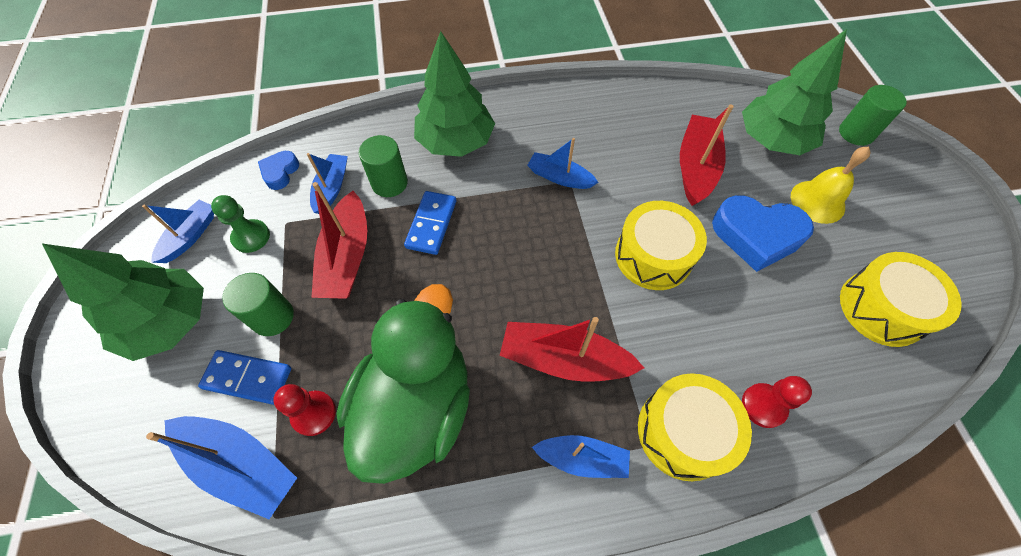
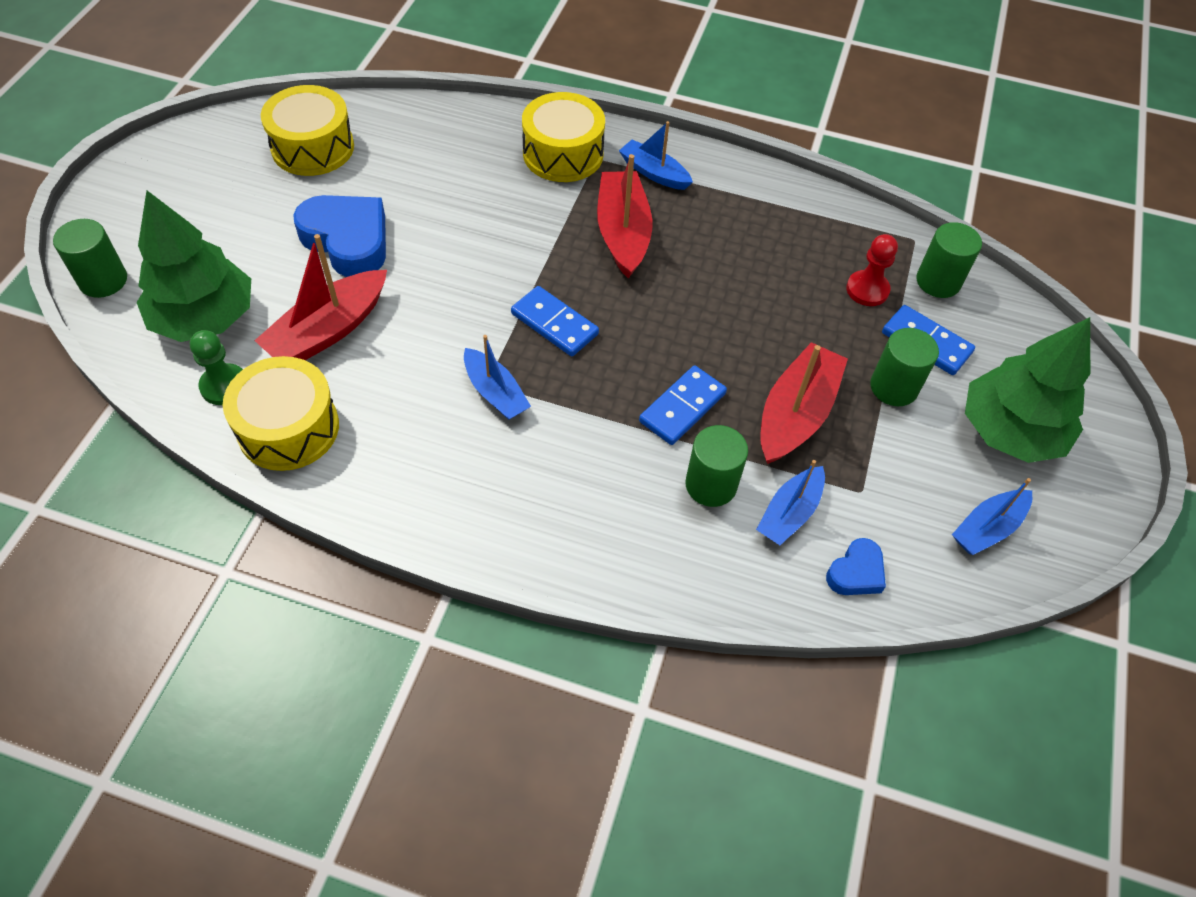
camera: 155 degrees left, 5 degrees down
(241, 465) = (938, 281): blue boat -> green cylinder
(251, 237) = (908, 491): green pawn -> green pawn (224, 386)
(417, 406) = (772, 256): green duck -> none
(455, 142) = (593, 505): green tree -> none
(558, 243) = (554, 324): none -> blue domino
(564, 359) = (622, 233): red boat -> red boat turned 135 degrees counterclockwise
(653, 256) = (468, 270): yellow drum -> yellow drum (288, 428)
(763, 406) = (486, 140): red pawn -> none
(817, 201) = (247, 240): yellow bell -> none

